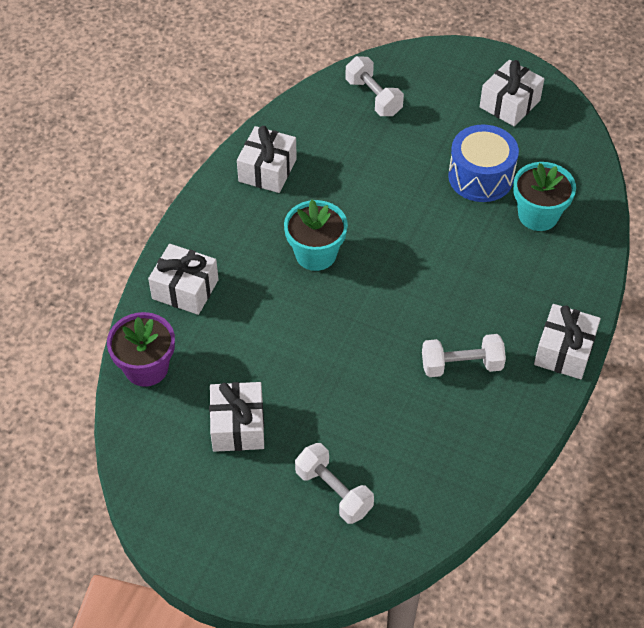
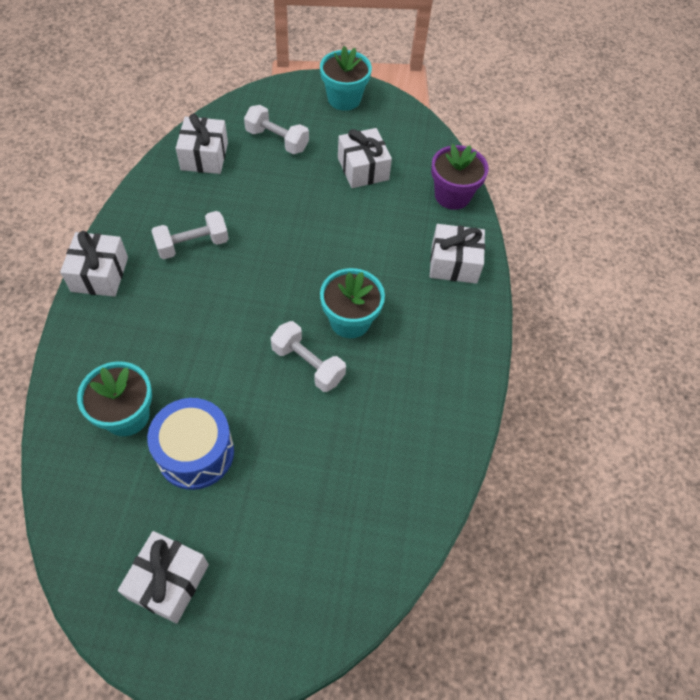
camera: 160 degrees right, 5 degrees up
(221, 546) = (344, 99): none -> turquoise flower pot
(267, 170) = (433, 406): white gift -> white gift (204, 156)
(373, 97) = (347, 546): white dumbbell -> white dumbbell (308, 364)

